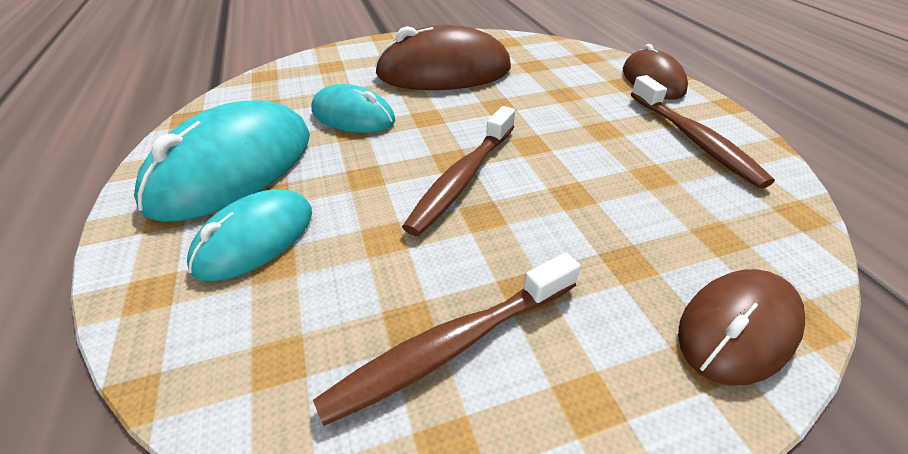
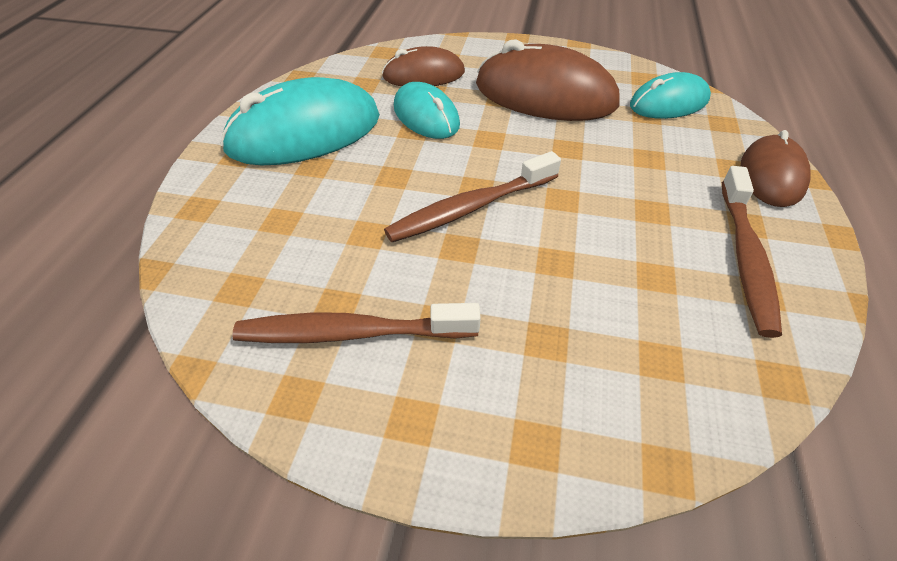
camera: 30 degrees right, 5 degrees up
(255, 238) = (281, 196): turquoise mouse -> turquoise mouse (669, 103)
(737, 328) = (587, 436): brown mouse -> brown mouse (423, 75)

